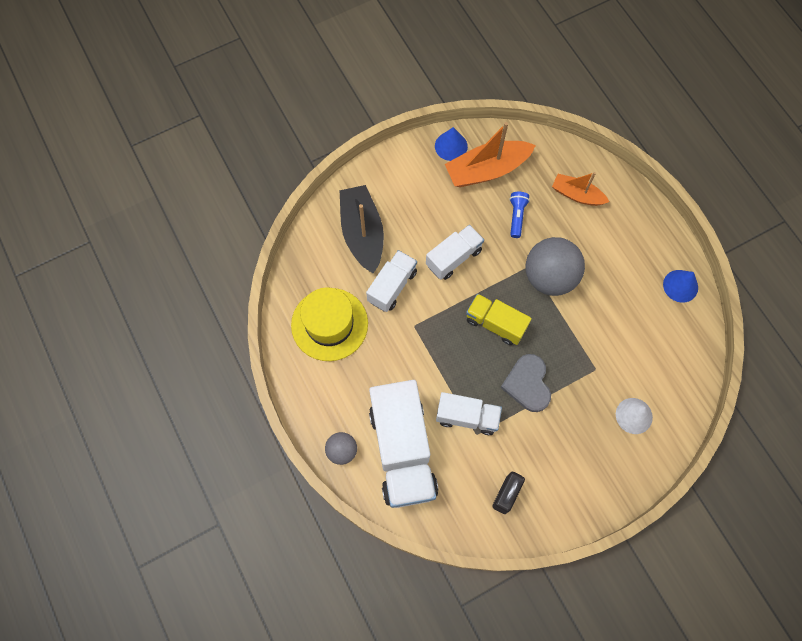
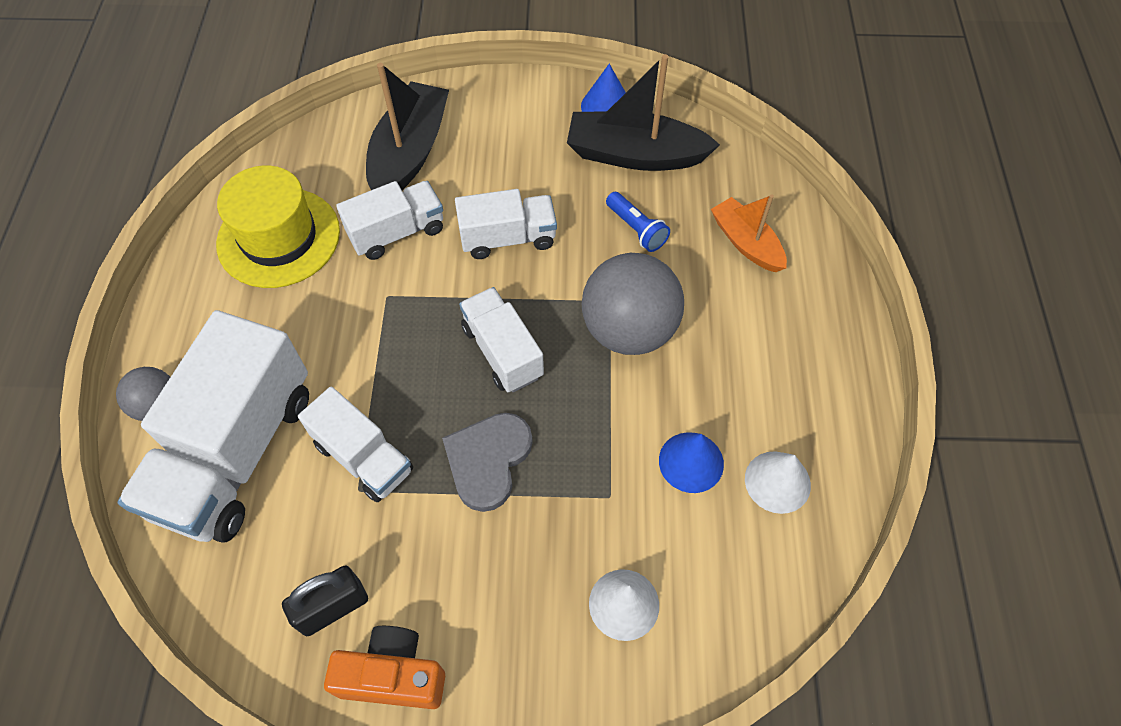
camera: 30 degrees right, 10 degrees down
(487, 170) = (635, 155): orange boat -> black boat
(495, 324) = (502, 352): yellow truck -> white truck
(517, 216) = (636, 229): blue flashlight -> blue flashlight turned 105 degrees clockwise
(555, 507) = (393, 675): none -> orange camera
(666, 318) = (777, 482): none -> white cone
(680, 286) = (833, 446): blue cone -> blue cone (691, 462)

